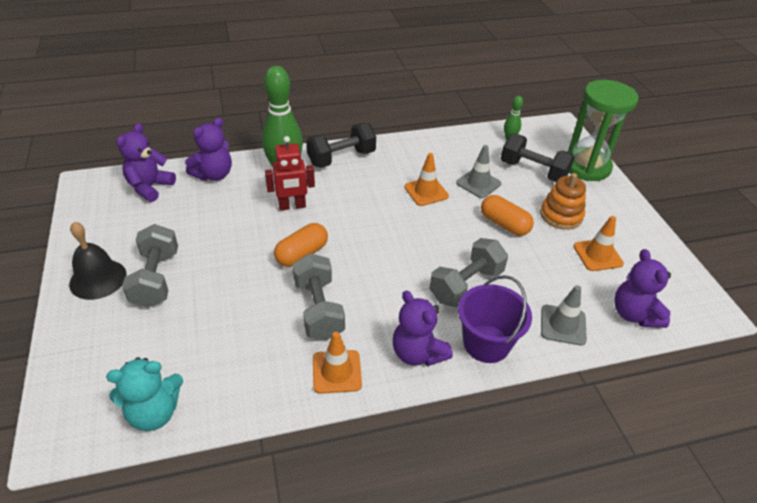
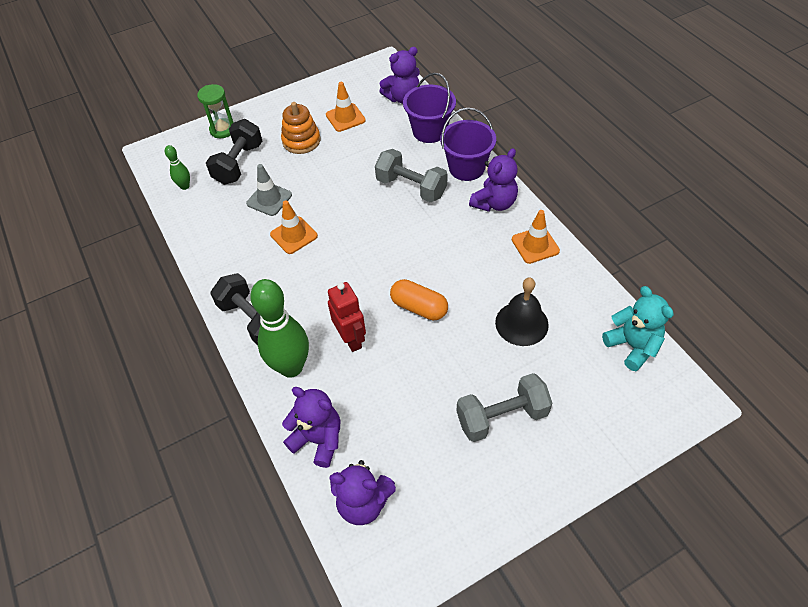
camera: 100 degrees left, 10 degrees up
(98, 279) = (525, 473): black bell -> black bell (521, 323)
(319, 309) = (480, 274): grey dumbbell -> none
(504, 224) = (325, 174): orange capsule -> none
(563, 325) = (429, 131): grey traffic cone -> purple bucket
(586, 167) = (222, 130): green hourglass -> green hourglass, size x0.56

